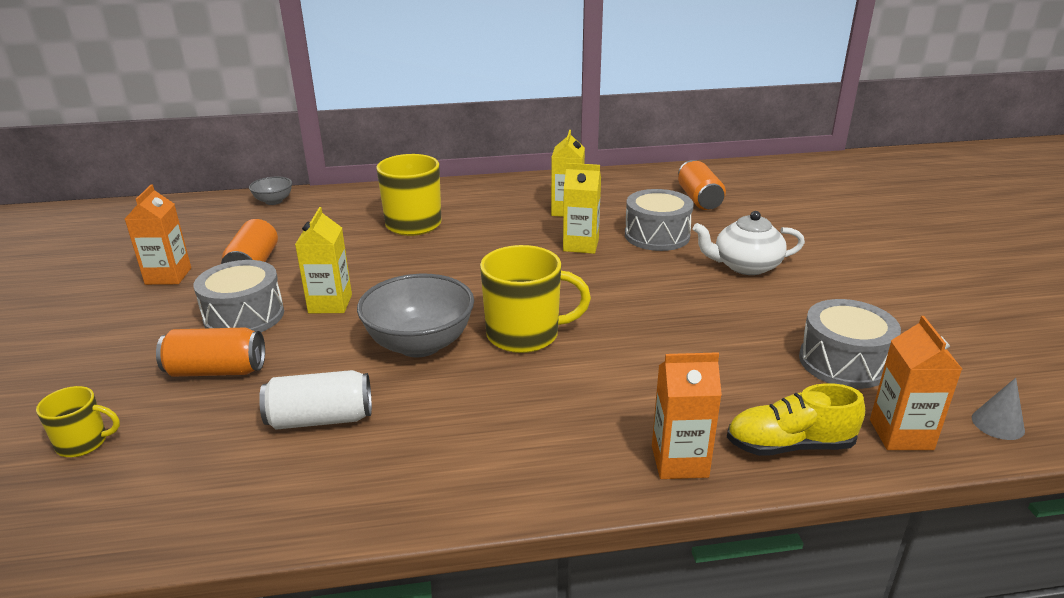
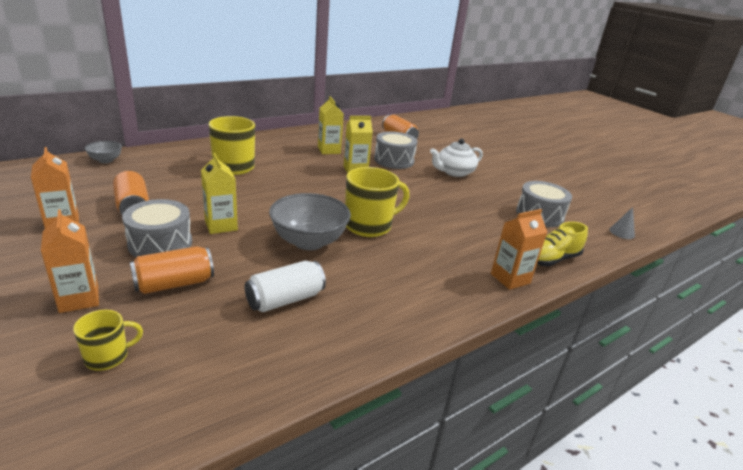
camera: 30 degrees left, 0 degrees up
(901, 434) = (591, 245): orange carton -> orange carton (79, 299)

